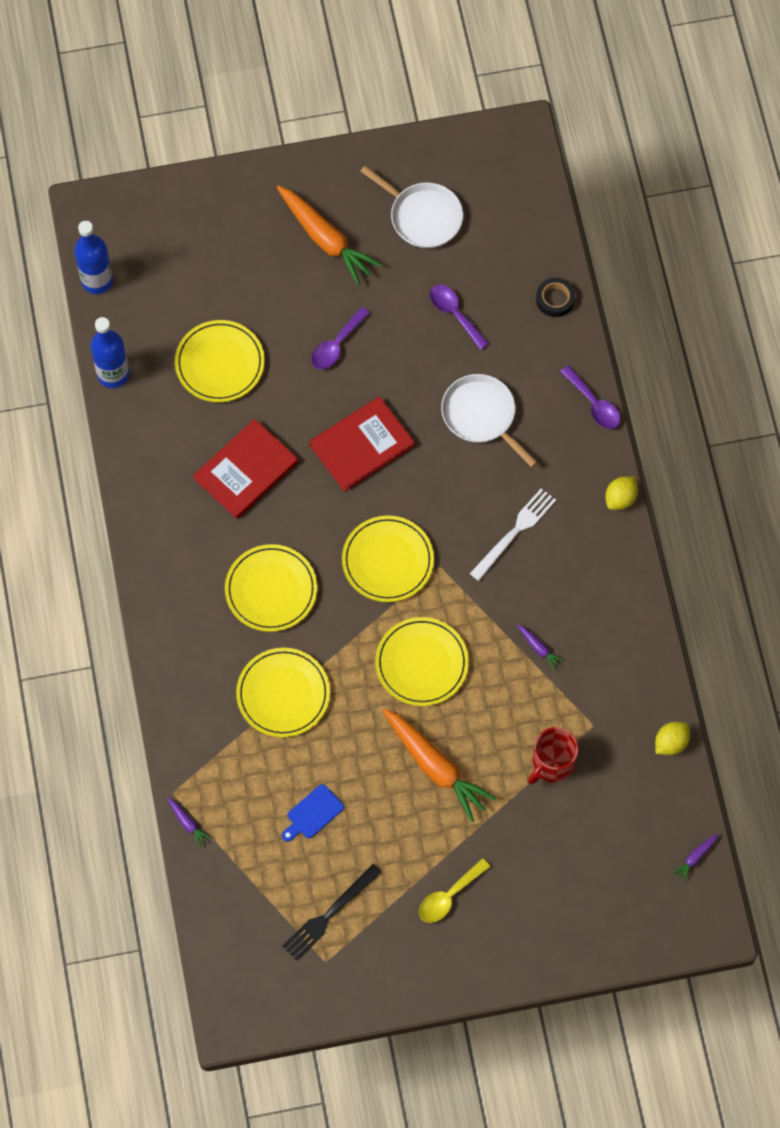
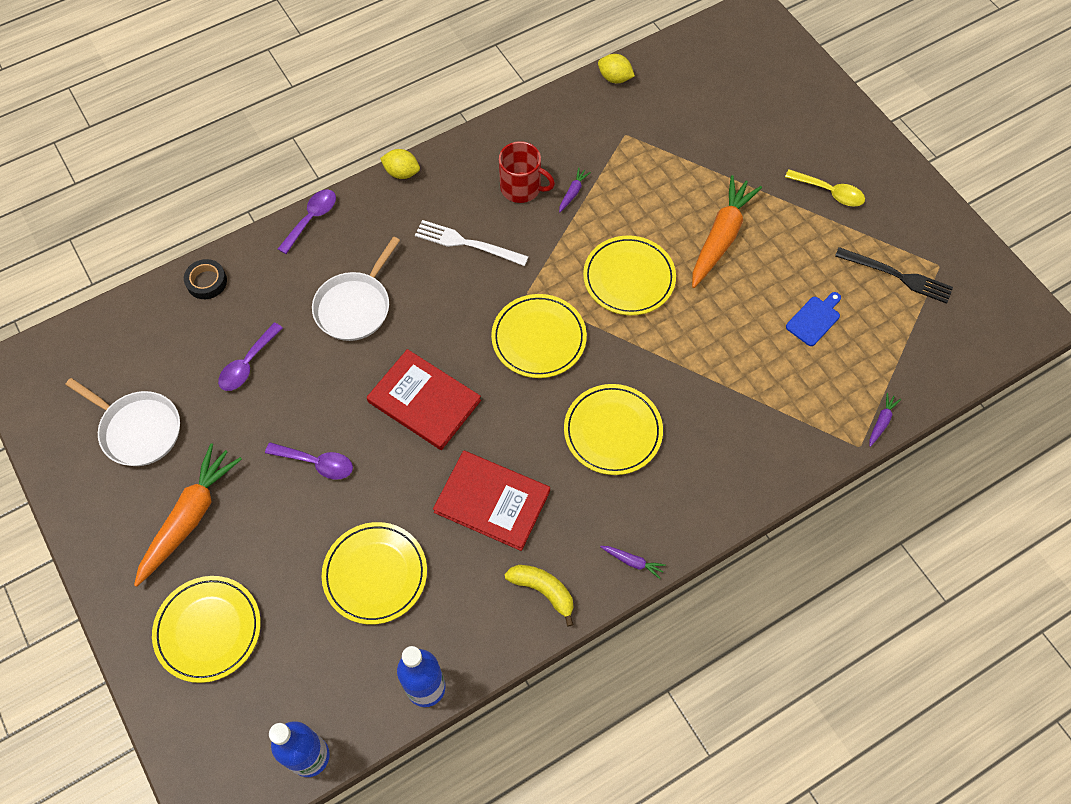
camera: 110 degrees left, 5 degrees down
(153, 484) = (543, 590): none -> yellow banana
(283, 694) = (714, 383): yellow plate -> yellow plate (208, 630)
(313, 813) = (814, 319): blue cutting board -> blue cutting board turned 75 degrees counterclockwise
(423, 216) = (138, 430): white pan -> white pan turned 105 degrees clockwise
(552, 763) = (674, 153): red mug -> red mug (521, 188)
(695, 858) = (704, 38): purple carrot -> purple carrot (632, 562)

